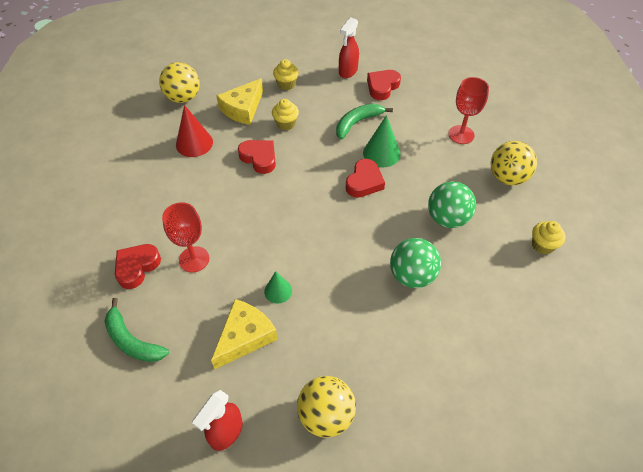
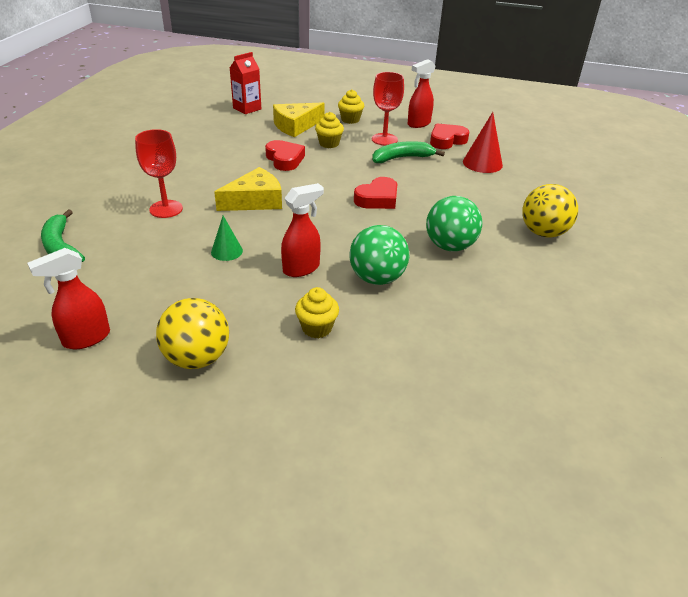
camera: 20 degrees right, 15 degrees down
(137, 267) = (110, 201): red heart -> none
(183, 98) = (247, 108): yellow ball -> red carton
(194, 143) = (232, 137): red cone -> red cone (482, 163)
(245, 337) = (166, 274): yellow cheese -> yellow cheese (255, 201)
(349, 287) = (301, 268): none -> red spray bottle
(381, 153) = (411, 183): green cone -> none
(461, 135) = (510, 190): red goblet -> red goblet (384, 139)
(542, 245) = (551, 295): yellow cupcake -> yellow cupcake (317, 328)

